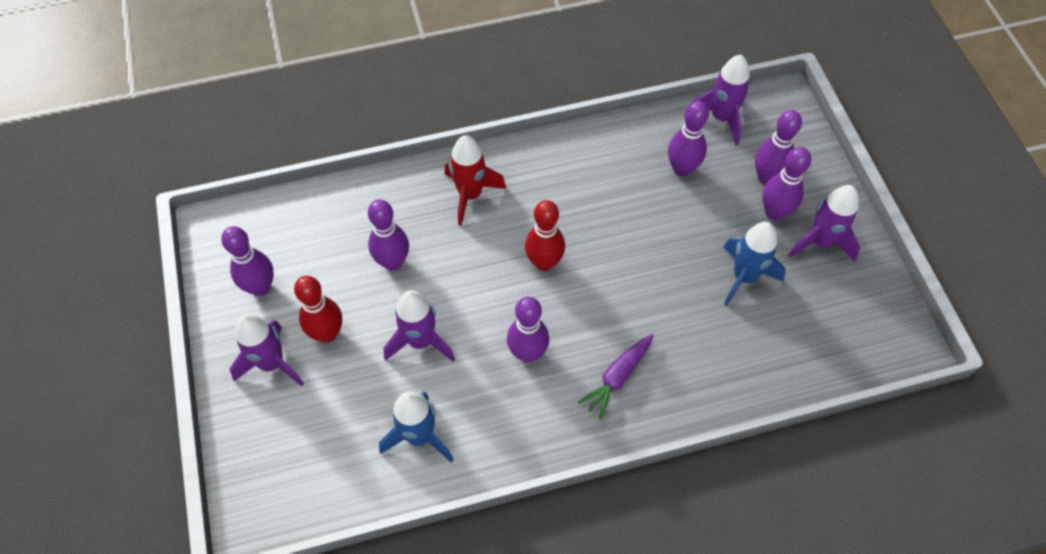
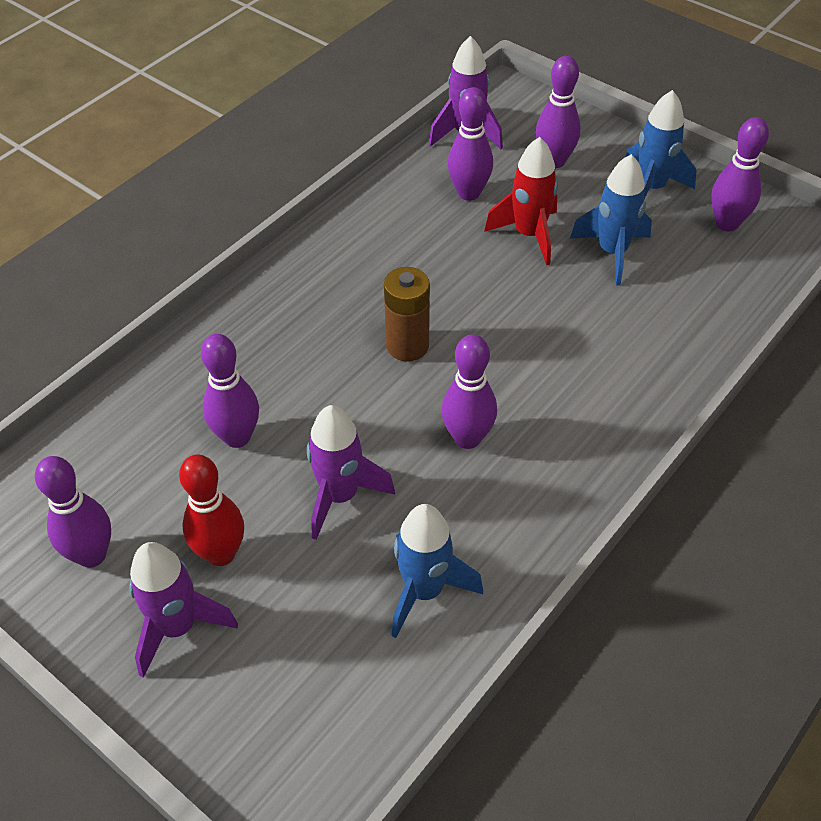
camera: 35 degrees left, 10 degrees down
(470, 195) = (269, 326): red rocket -> red rocket (529, 235)
(544, 262) = (407, 345): red bowling pin -> brown battery
(617, 377) = (578, 406): purple carrot -> none
(774, 212) = (588, 186): purple bowling pin -> purple bowling pin (727, 223)
(820, 242) = (651, 188): purple rocket -> blue rocket

